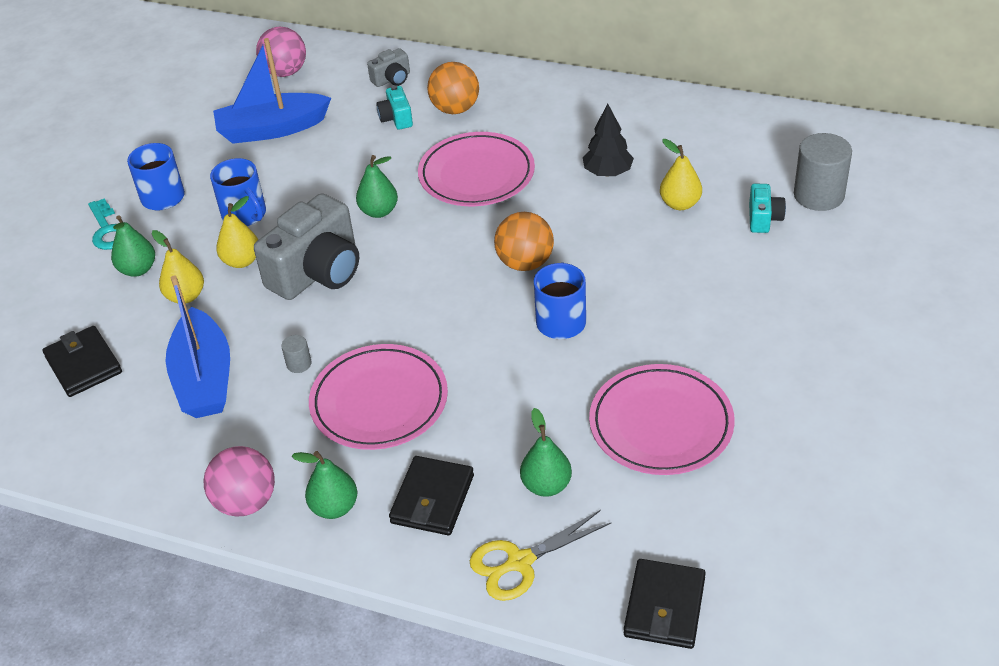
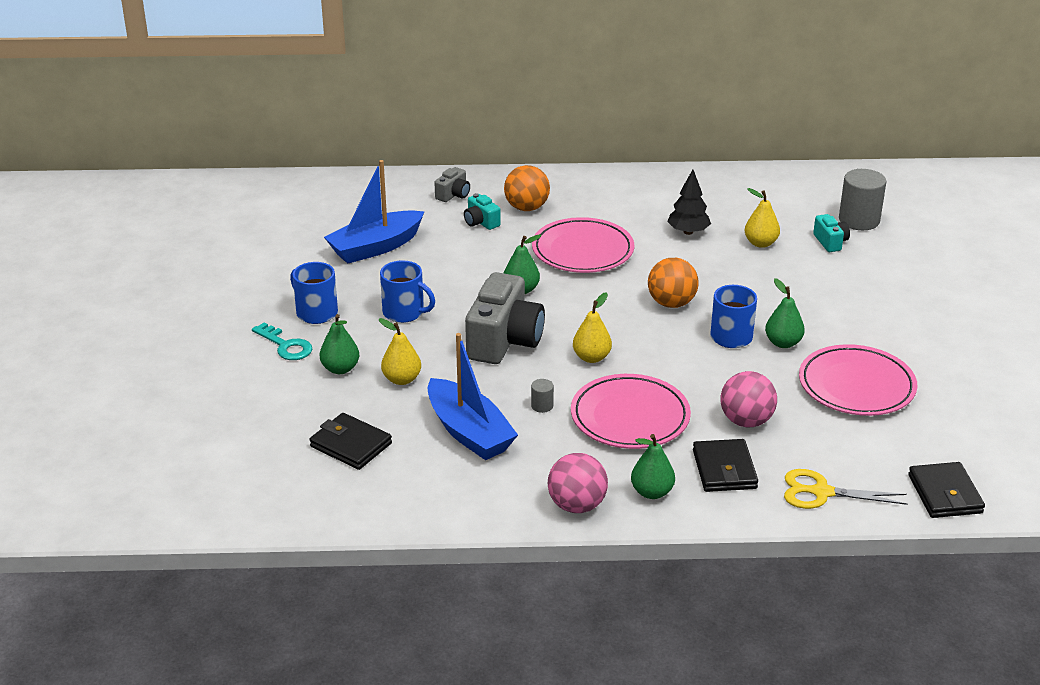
camera: 25 degrees left, 10 degrees down
(242, 261) = (430, 345): yellow pear -> yellow pear (591, 357)
(285, 72) = (351, 204): pink ball -> pink ball (746, 421)
(520, 562) = (822, 492): yellow scissors -> yellow scissors turned 60 degrees clockwise
(546, 485) = (803, 441): green pear -> green pear (783, 343)

